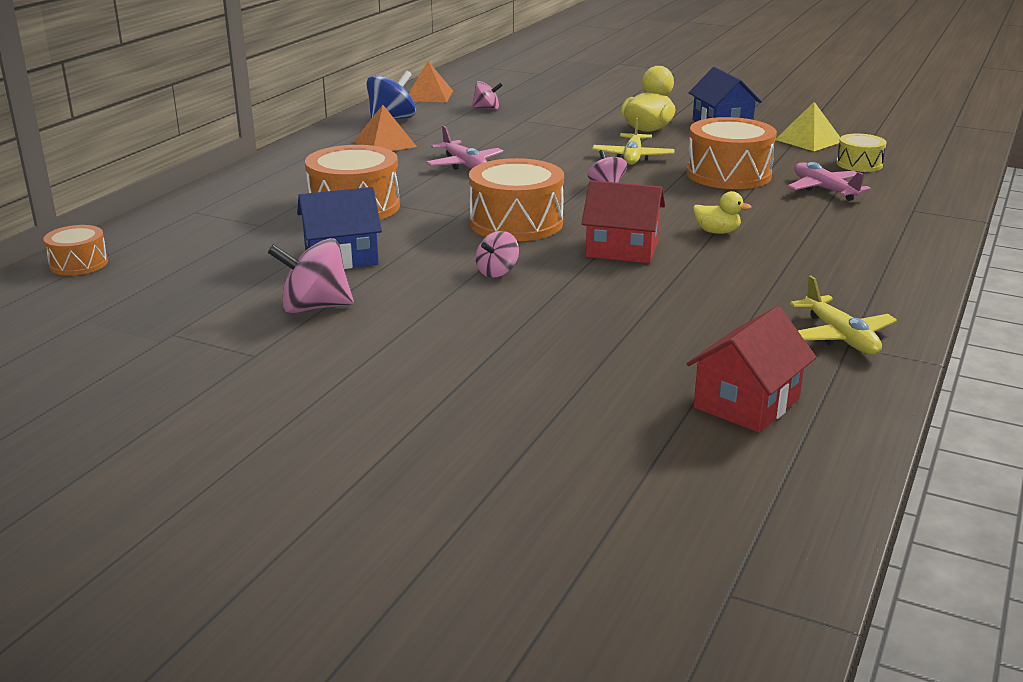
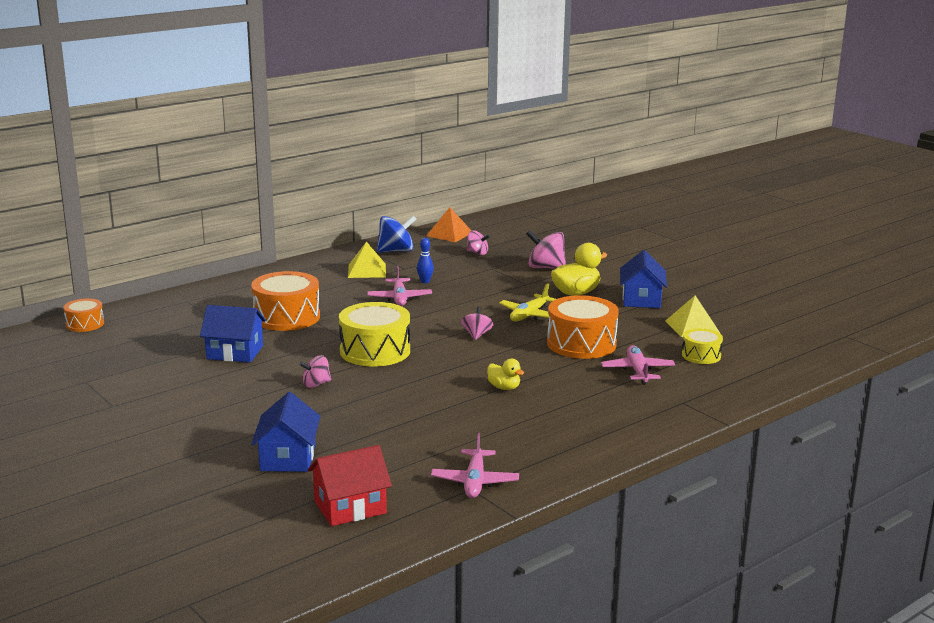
camera: 25 degrees right, 5 degrees down
(314, 307) = (180, 383): pink spinning top -> pink spinning top (545, 267)
(385, 143) = (367, 270): orange pyramid -> yellow pyramid
(469, 144) = (425, 281): none -> blue bowling pin
(516, 223) = (375, 351): orange drum -> yellow drum
(584, 364) = (288, 458): none -> blue house
(622, 249) = (419, 386): red house -> none
(840, 337) = (475, 482): yellow plane -> pink plane

